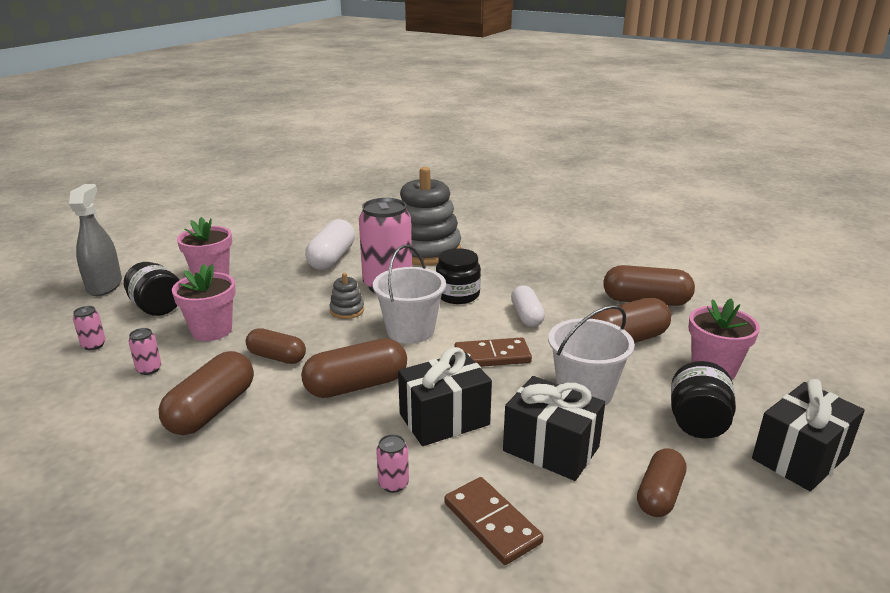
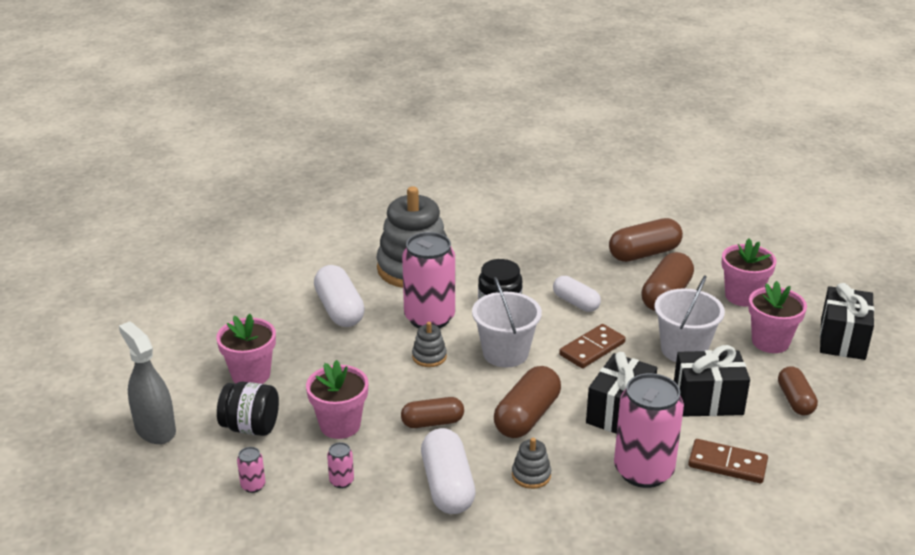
camera: 35 degrees left, 5 degrees up
(211, 410) = (447, 486): brown capsule -> white capsule
(288, 435) = (531, 475): none -> grey stacking toy
(393, 484) = (643, 471): pink can -> pink can, size x2.47
(697, 423) = (770, 342): black jar -> pink flower pot

